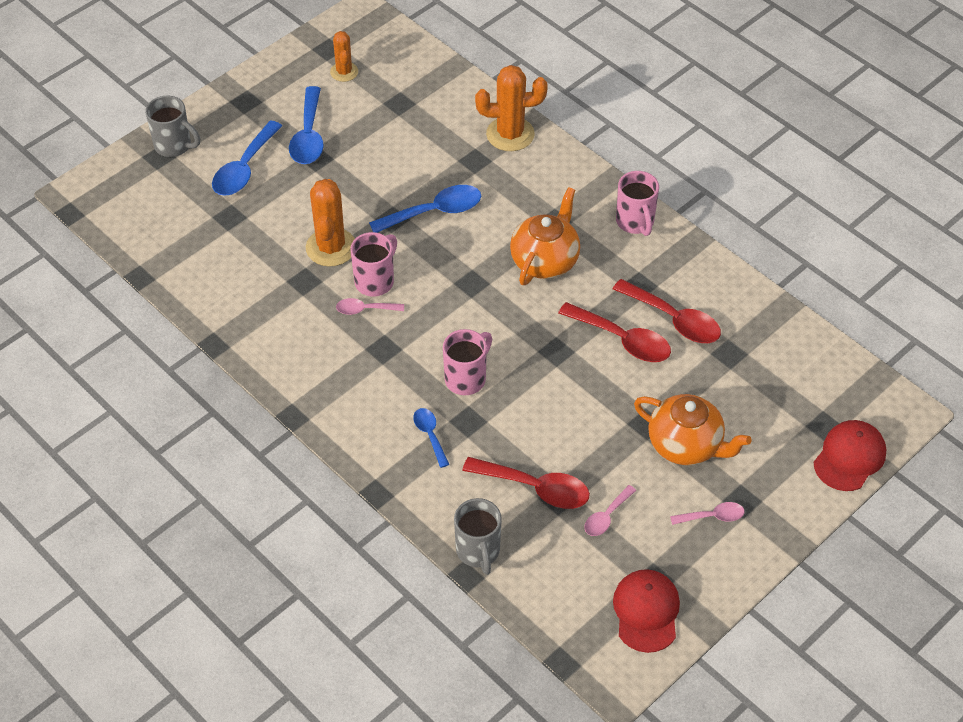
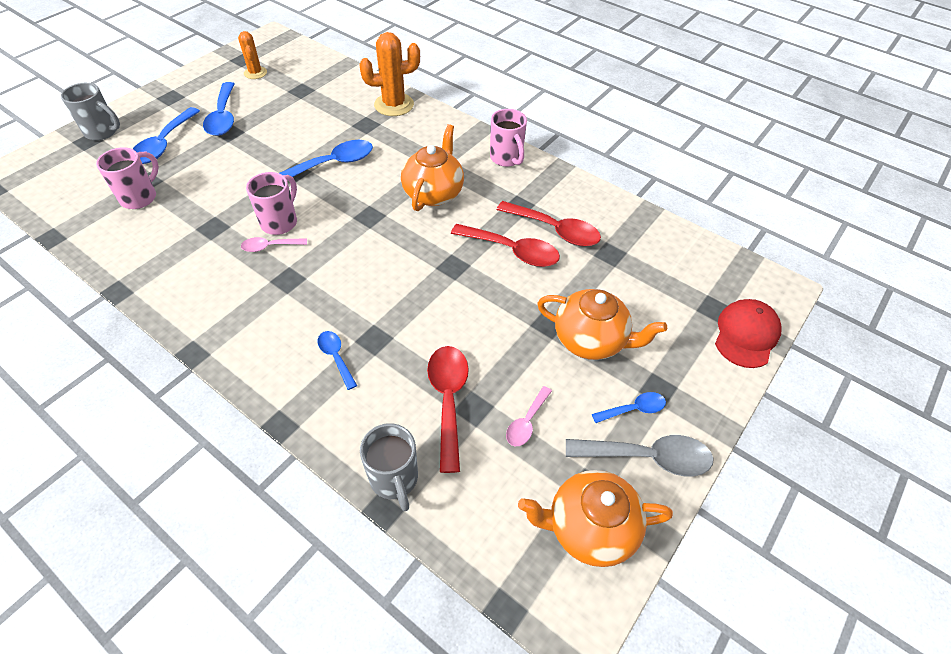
camera: 10 degrees left, 0 degrees up
(331, 247) = (239, 198): orange cactus -> none
(466, 378) = (370, 299): pink mug -> pink mug (140, 197)
(535, 488) = (448, 400): red spoon -> red spoon turned 105 degrees counterclockwise
(646, 611) = (589, 528): red cap -> orange teapot
(712, 516) = (633, 409): pink spoon -> blue spoon
(714, 560) = (647, 457): none -> grey spoon

